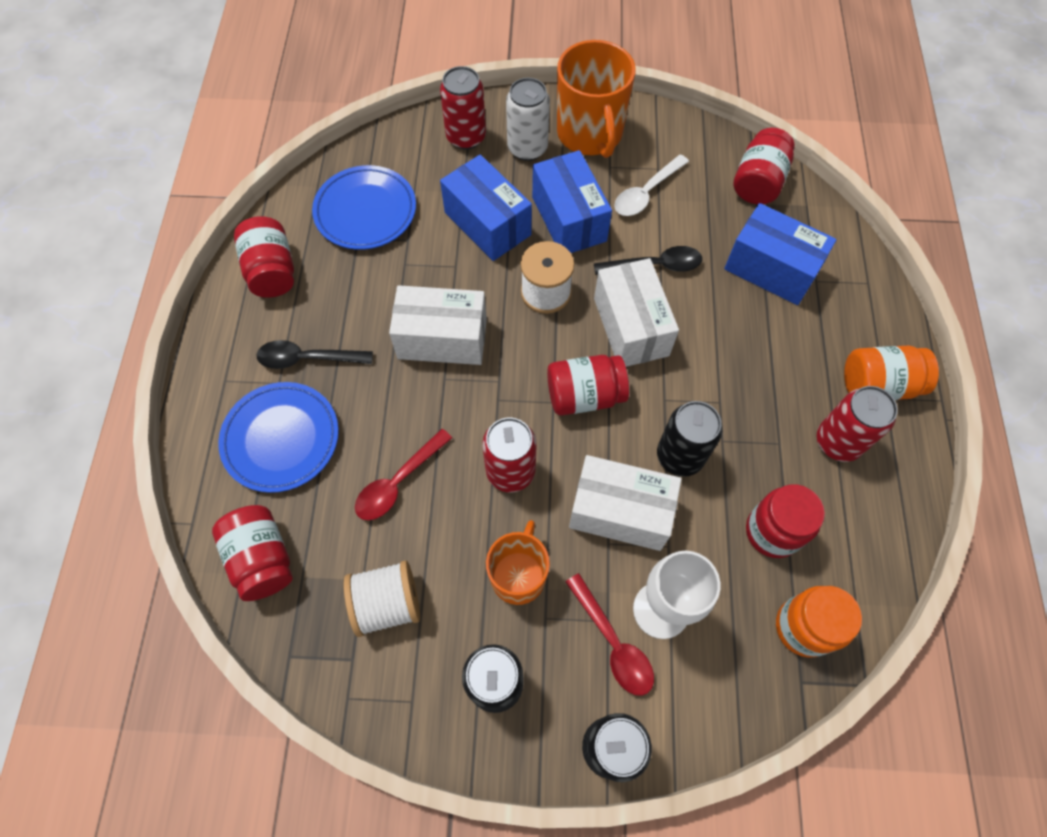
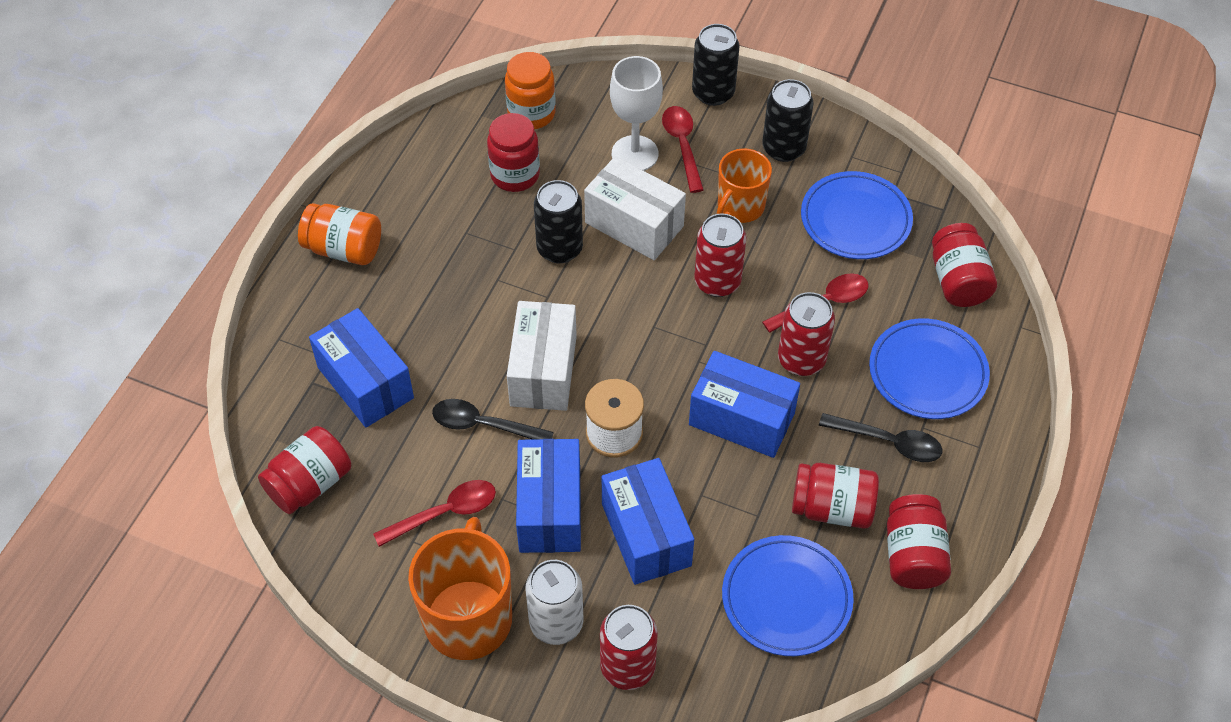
camera: 160 degrees left, 10 degrees down
(387, 603) = (855, 220): white spool -> blue plate
(442, 339) = (741, 419): white box -> blue box
(584, 395) = (621, 322): red jar -> red jar (832, 508)
(646, 193) = (444, 513): white spoon -> red spoon
(838, 442) = (414, 218): red can -> red can (801, 360)

